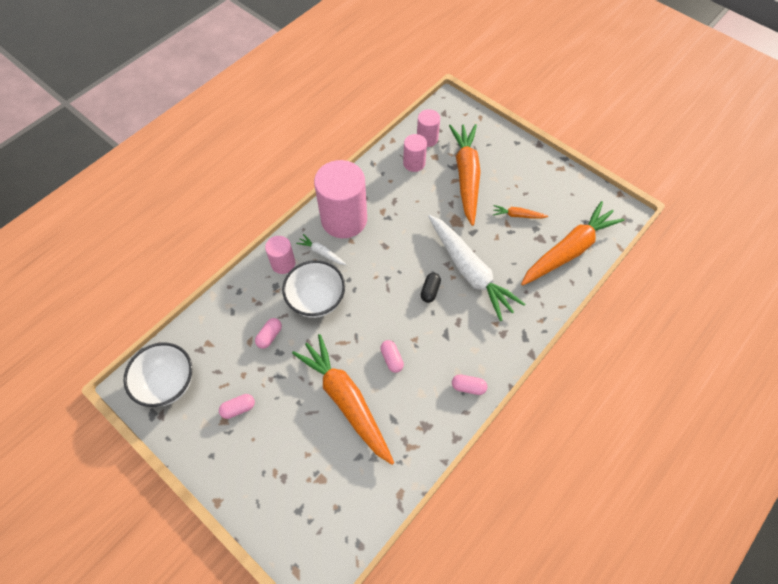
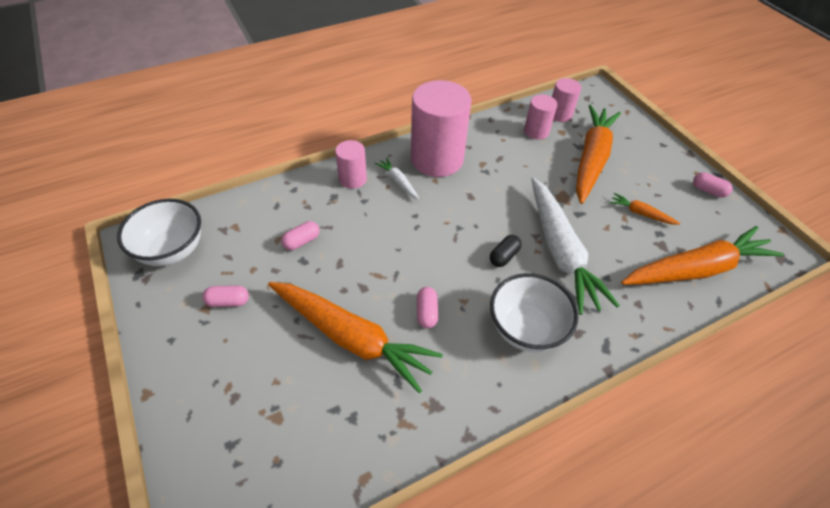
camera: 20 degrees right, 10 degrees down
(317, 300) = (370, 224): white bowl -> white bowl (526, 329)
(346, 400) = (351, 338): orange carrot -> orange carrot turned 135 degrees clockwise
(468, 387) = (509, 379): pink capsule -> pink capsule (708, 190)

